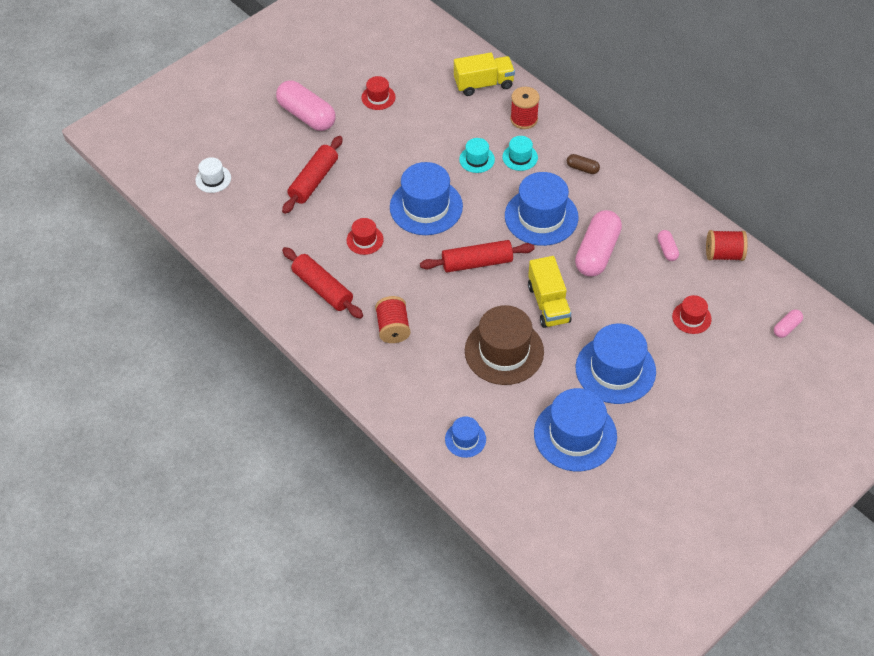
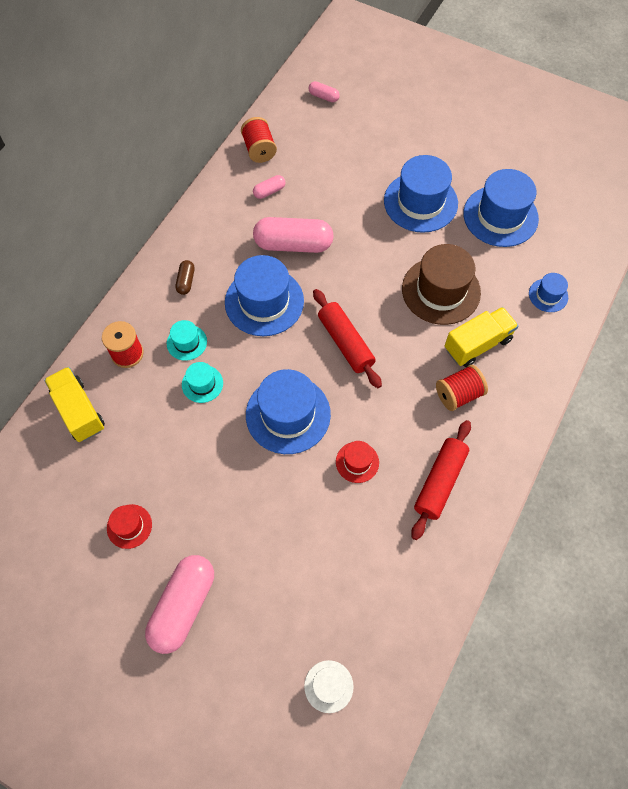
camera: 110 degrees left, 10 degrees up
(313, 180) = (290, 553): red rolling pin -> none
(548, 303) = (370, 269): yellow truck -> yellow truck (477, 344)
(691, 318) = (340, 160): red hat -> none

